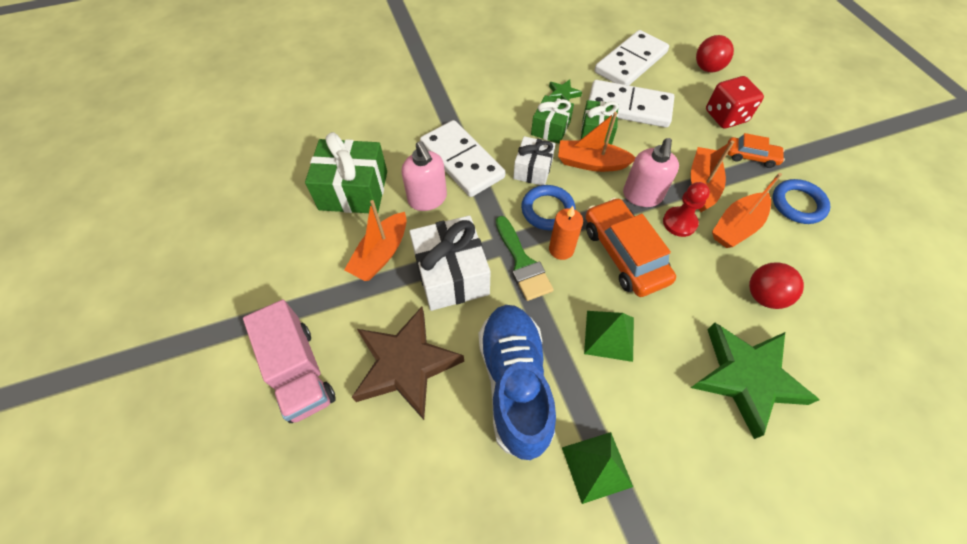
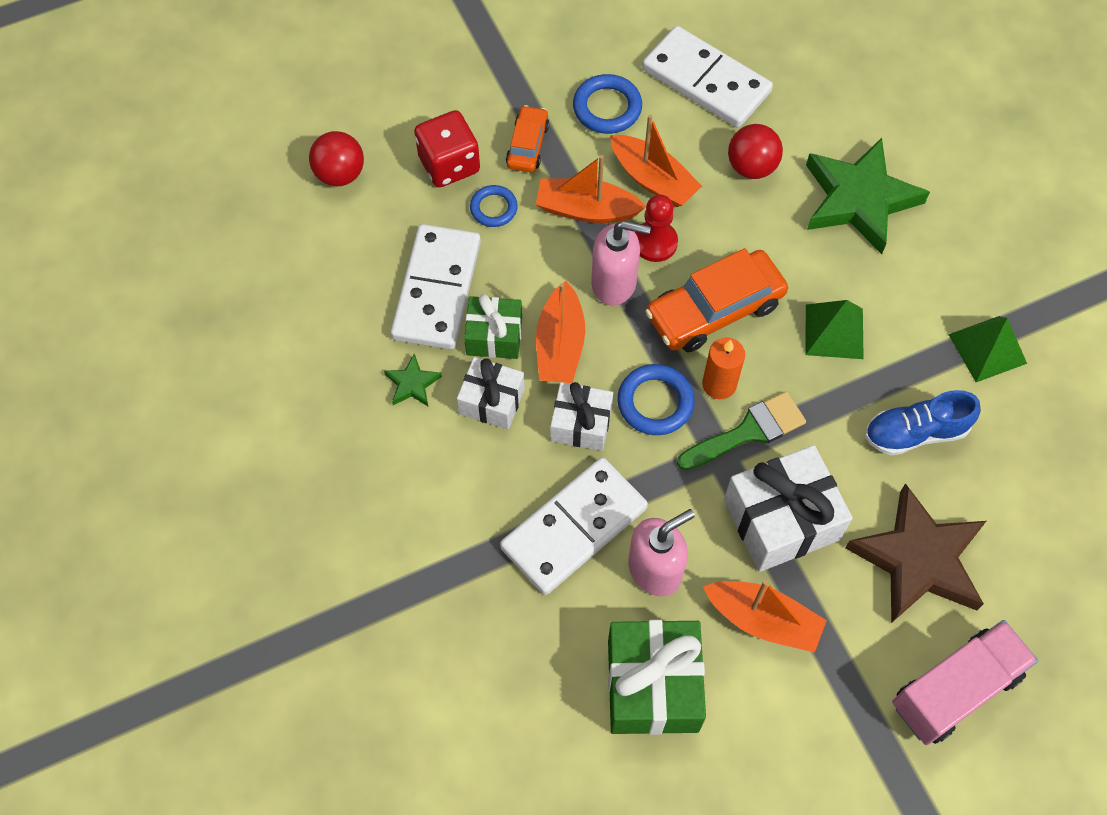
camera: 95 degrees left, 5 degrees up
(515, 383) = (915, 432): blue shoe -> blue shoe, size x0.62
(550, 128) = (492, 401): green gift -> white gift
(631, 62) = (328, 281): white domino -> white domino (706, 80)
(694, 136) = (493, 208): none -> blue ring

